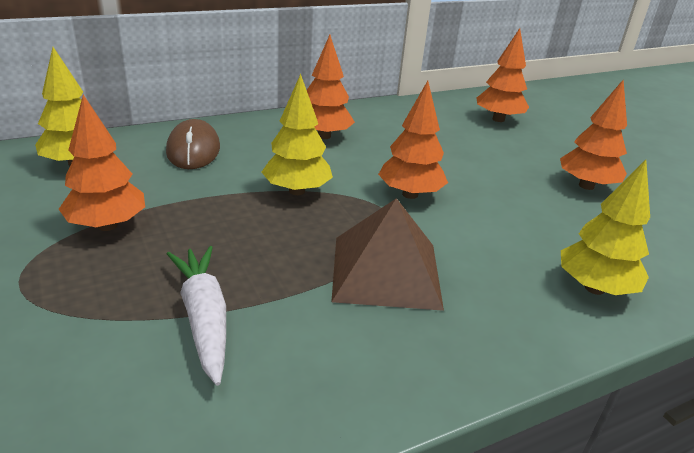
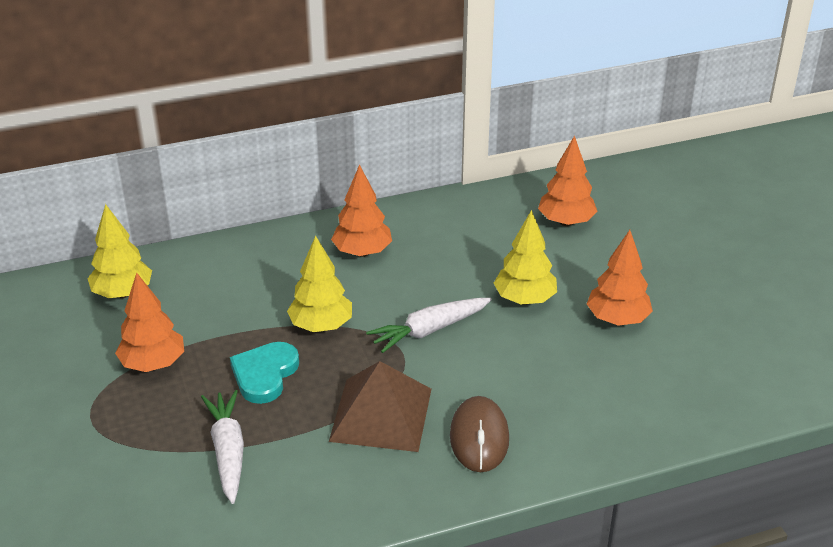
camera: 10 degrees right, 5 degrees up
(193, 150) = (229, 274): brown mouse -> brown mouse (479, 437)
(241, 234) = (265, 374): none -> turquoise heart
(410, 194) = (429, 330): orange tree -> white carrot
(594, 288) = (559, 435): yellow tree -> yellow tree (524, 299)

